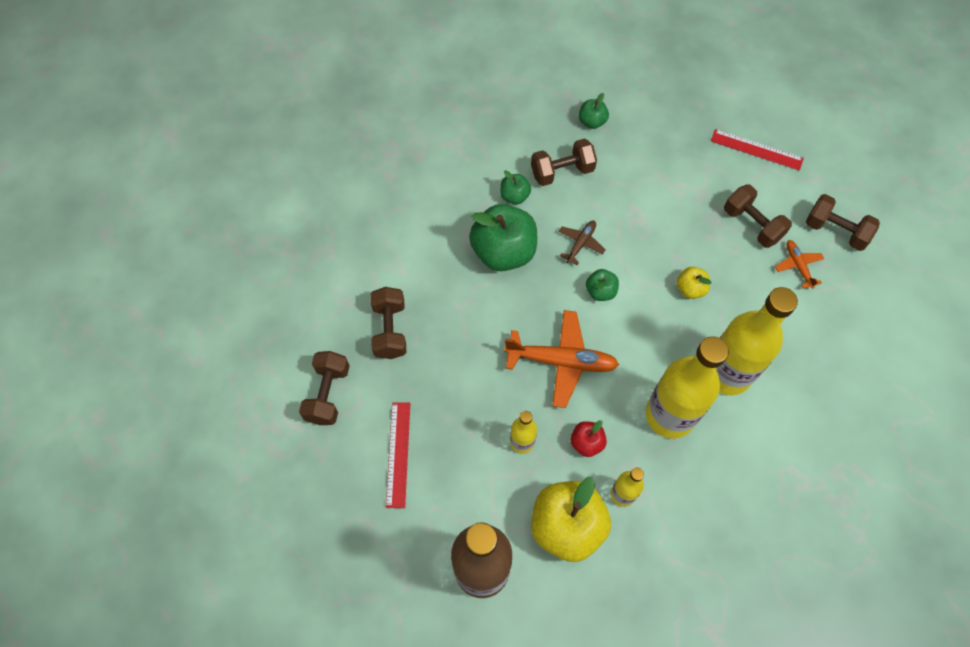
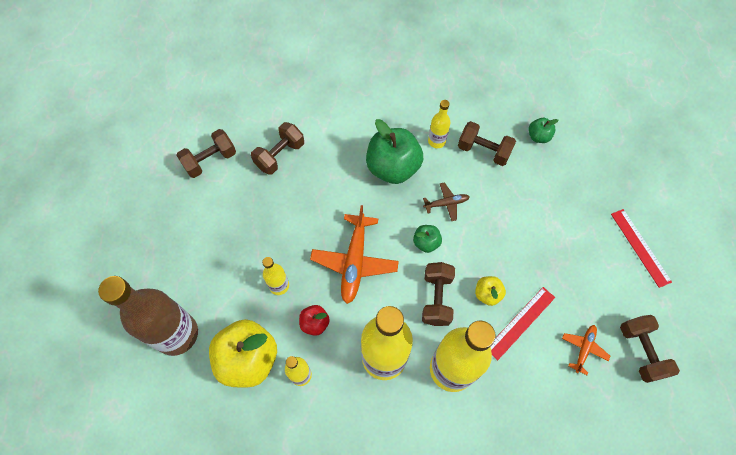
camera: 45 degrees right, 0 degrees up
(398, 454) = (208, 226): red ruler -> red ruler (520, 322)
(514, 196) = (436, 141): green apple -> yellow bottle
(561, 361) = (354, 261): orange plane -> orange plane turned 45 degrees clockwise
(752, 224) = (579, 292): brown dumbbell -> brown dumbbell (436, 298)

